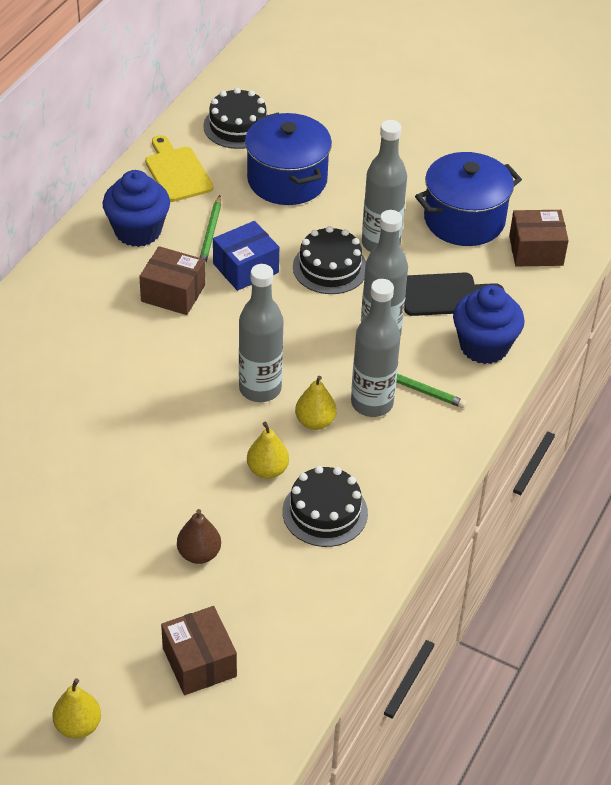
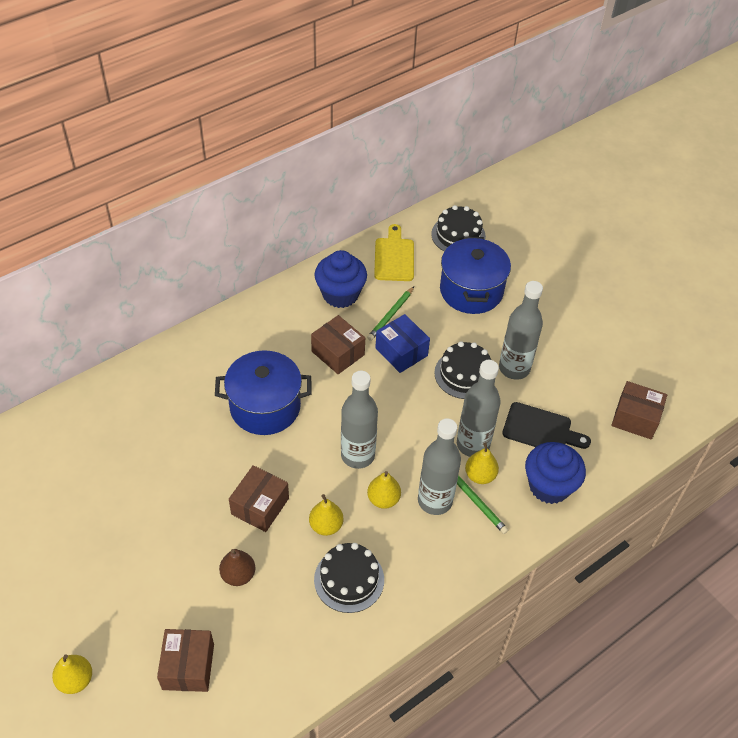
camera: 25 degrees right, 5 degrees up
(180, 478) = (260, 506): none -> brown box
(245, 268) = (401, 352): blue box -> blue box turned 60 degrees clockwise
(405, 362) = (480, 475): none -> yellow pear
(464, 220) = (591, 371): blue pot -> blue pot (265, 407)

